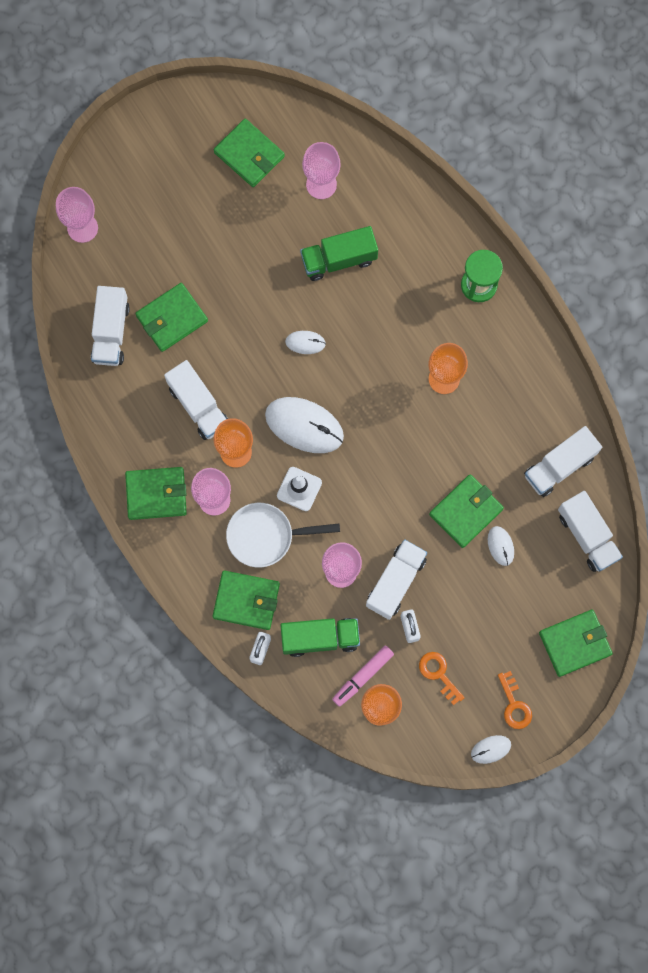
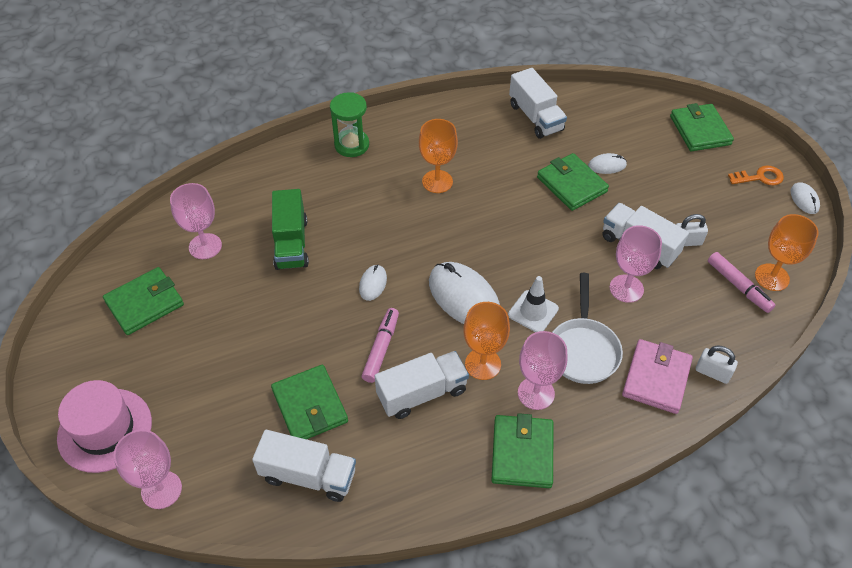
camera: 80 degrees left, 25 degrees down
(125, 168) = (105, 430): none -> pink hat
(237, 364) = (381, 348): none -> pink marker
(246, 601) = (656, 378): green wallet -> pink wallet
(304, 426) = (464, 297): white mouse -> white mouse turned 75 degrees counterclockwise
(320, 638) = (698, 316): green truck -> none
(438, 674) = (733, 226): orange key -> none
(587, 536) = (601, 109): white truck -> none

